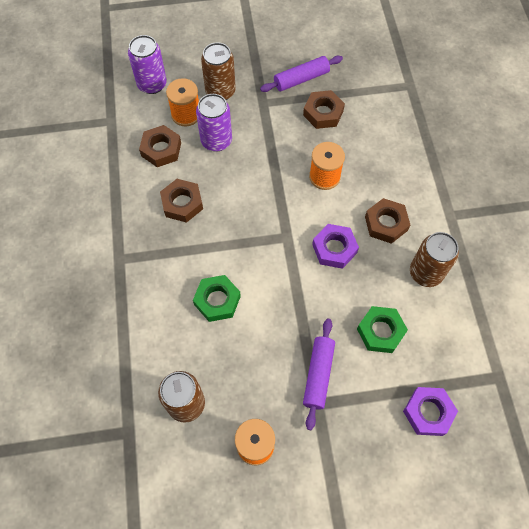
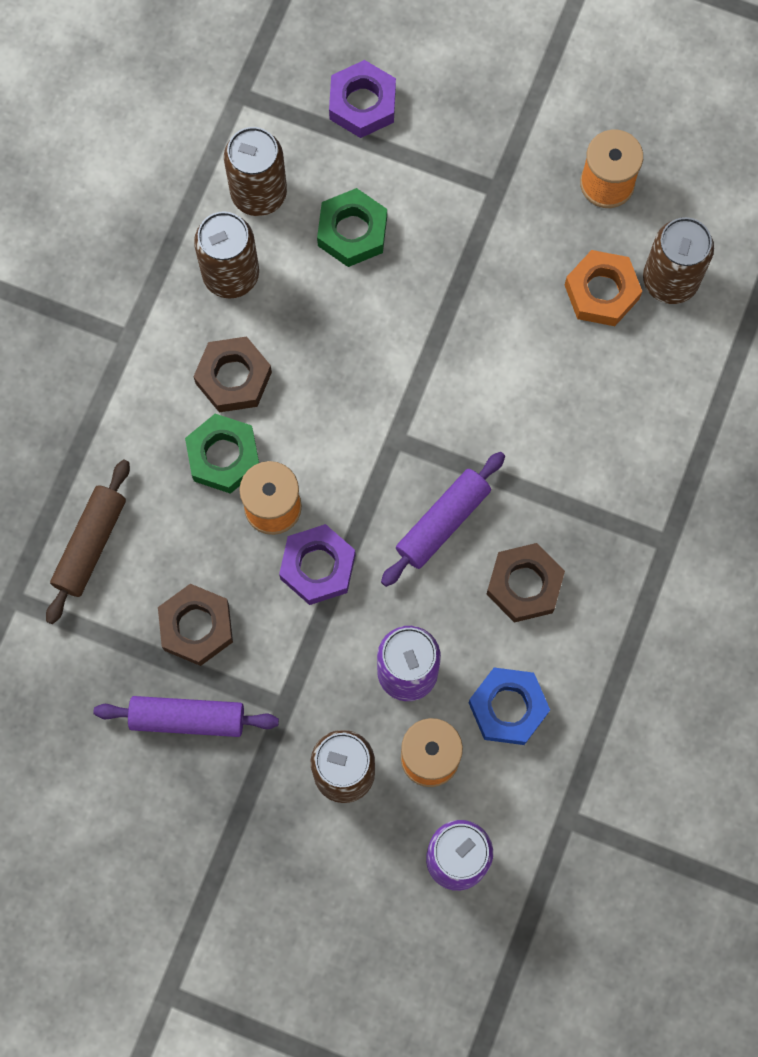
camera: 150 degrees left, 10 degrees up
(161, 149) = (508, 708): brown nut -> blue nut
(217, 300) = (554, 398): green nut -> green nut (223, 456)
(222, 374) = (601, 292): none -> orange nut
(318, 375) = (473, 223): purple rolling pin -> purple rolling pin (443, 522)
(334, 249) = (337, 382): purple nut -> purple nut (318, 567)
(394, 121) = (90, 544): none -> brown rolling pin
(445, 324) = (259, 193): none -> brown can

